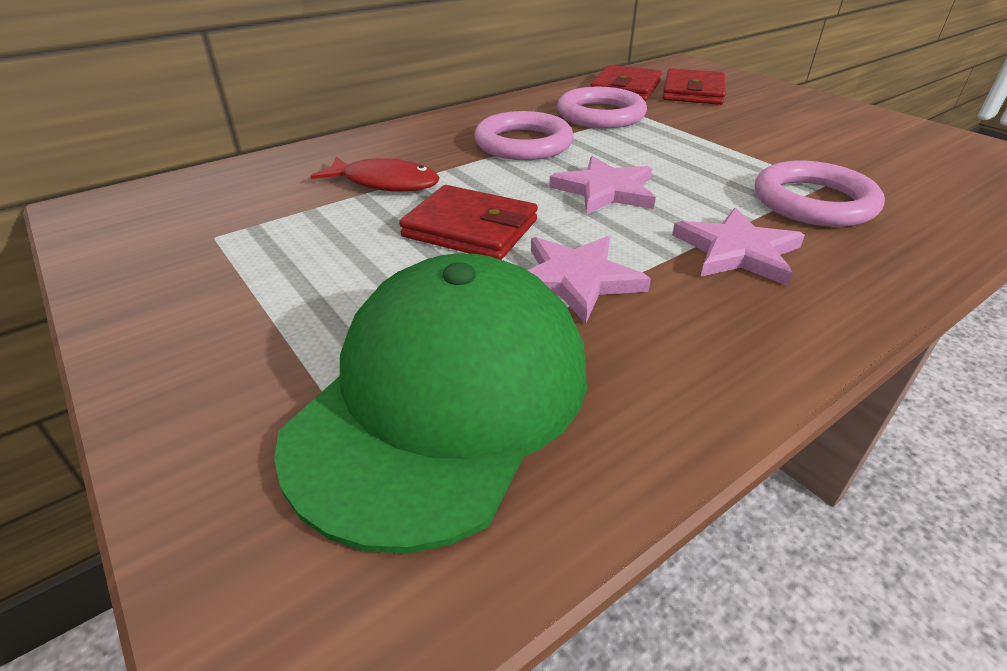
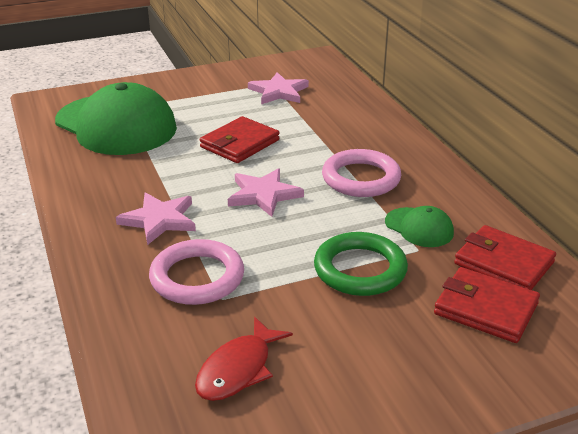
camera: 105 degrees right, 5 degrees down
(385, 183) = (313, 124): red fish -> red fish (238, 369)
(576, 280) = (169, 164): pink star -> pink star (278, 92)
(600, 115) = (419, 227): pink ring -> green cap
(695, 131) = (360, 269): none -> green ring

